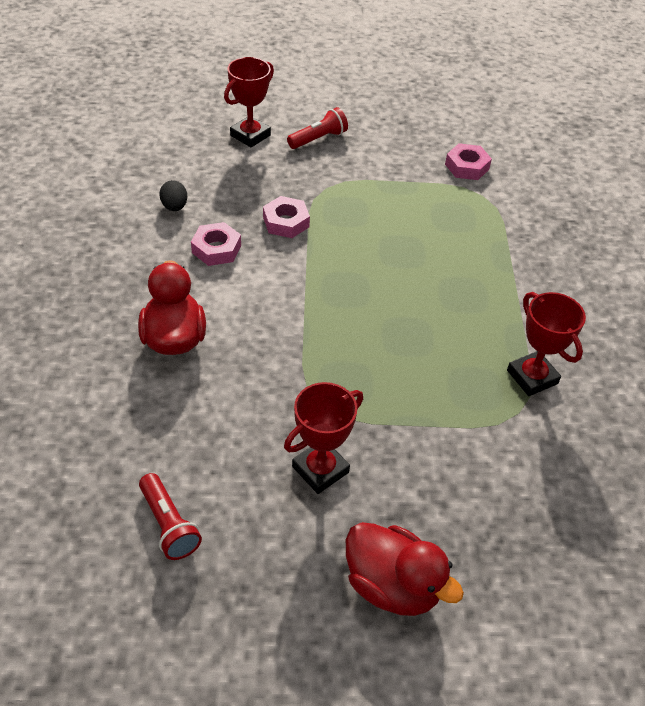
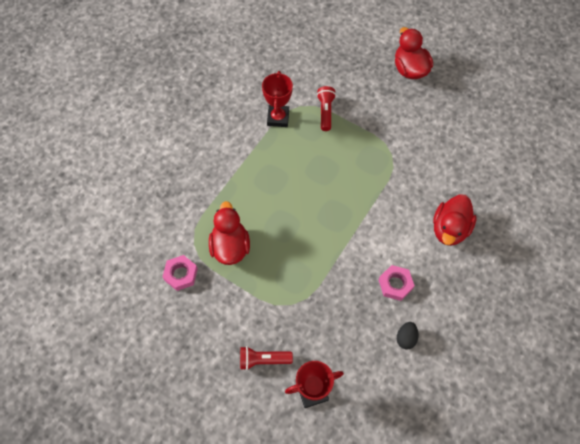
camera: 145 degrees left, 15 degrees up
(169, 524) = (491, 133): red flashlight -> red flashlight (325, 112)
(286, 222) = (338, 285): pink nut -> none
(320, 469) = (411, 124): red trophy -> none
(441, 208) = (230, 246): none -> red duck

